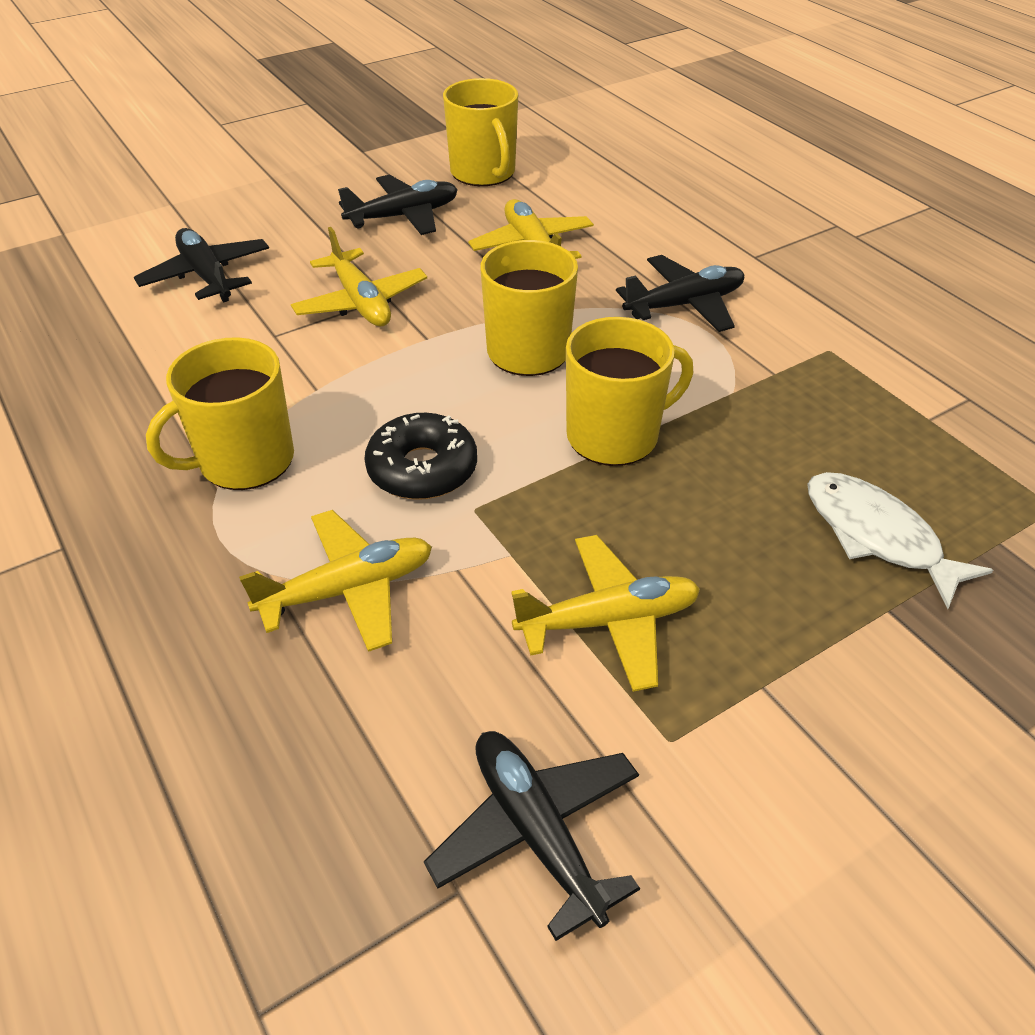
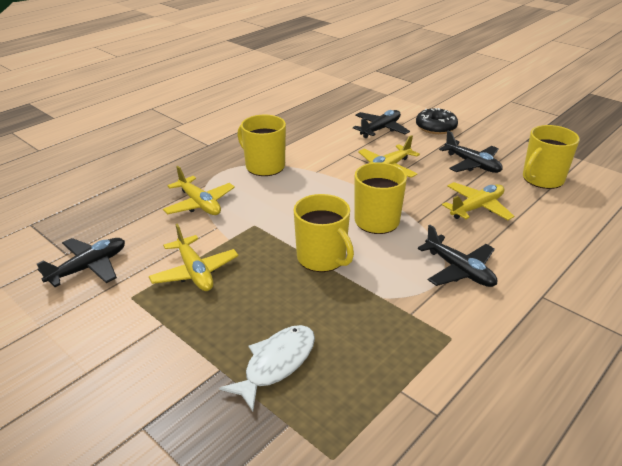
camera: 75 degrees right, 10 degrees down
(422, 469) = (275, 207): black donut -> black donut (435, 127)

